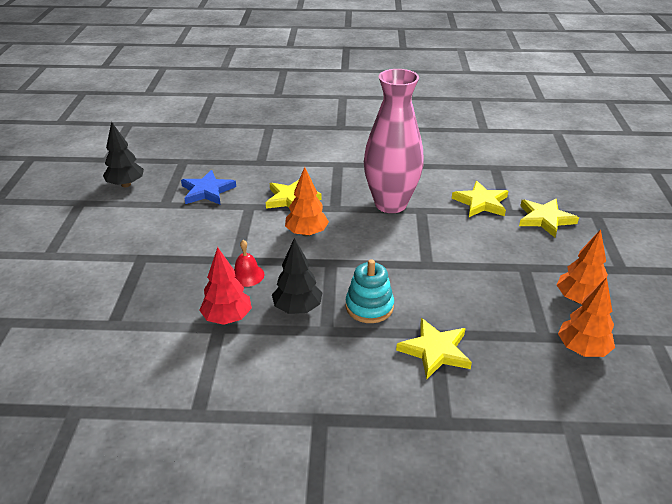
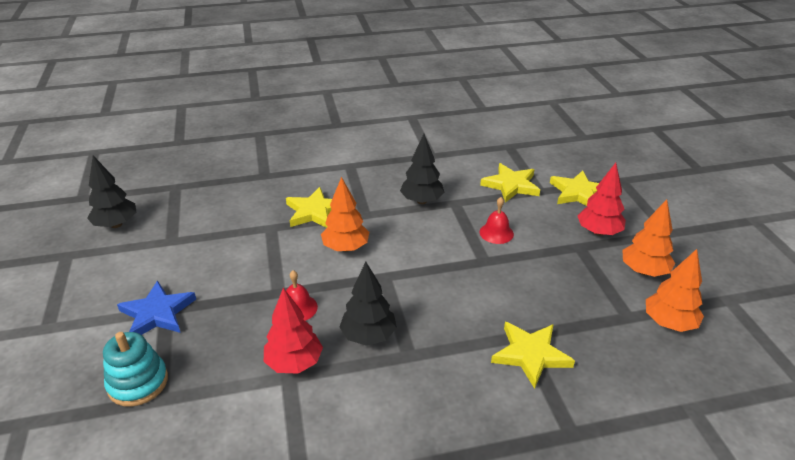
camera: 15 degrees left, 0 degrees up
(207, 191) = (216, 217): blue star -> blue star (157, 313)
(369, 307) = (444, 319): turquoise stacking toy -> turquoise stacking toy (138, 383)
(390, 204) = (421, 201): pink vase -> black tree
(448, 242) = (496, 233): none -> red bell
(549, 257) = (598, 232): none -> red tree

